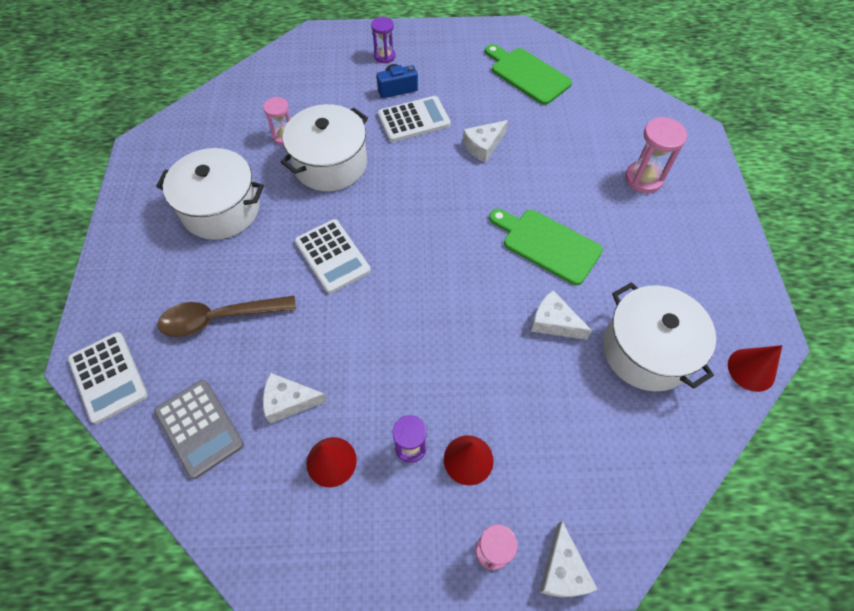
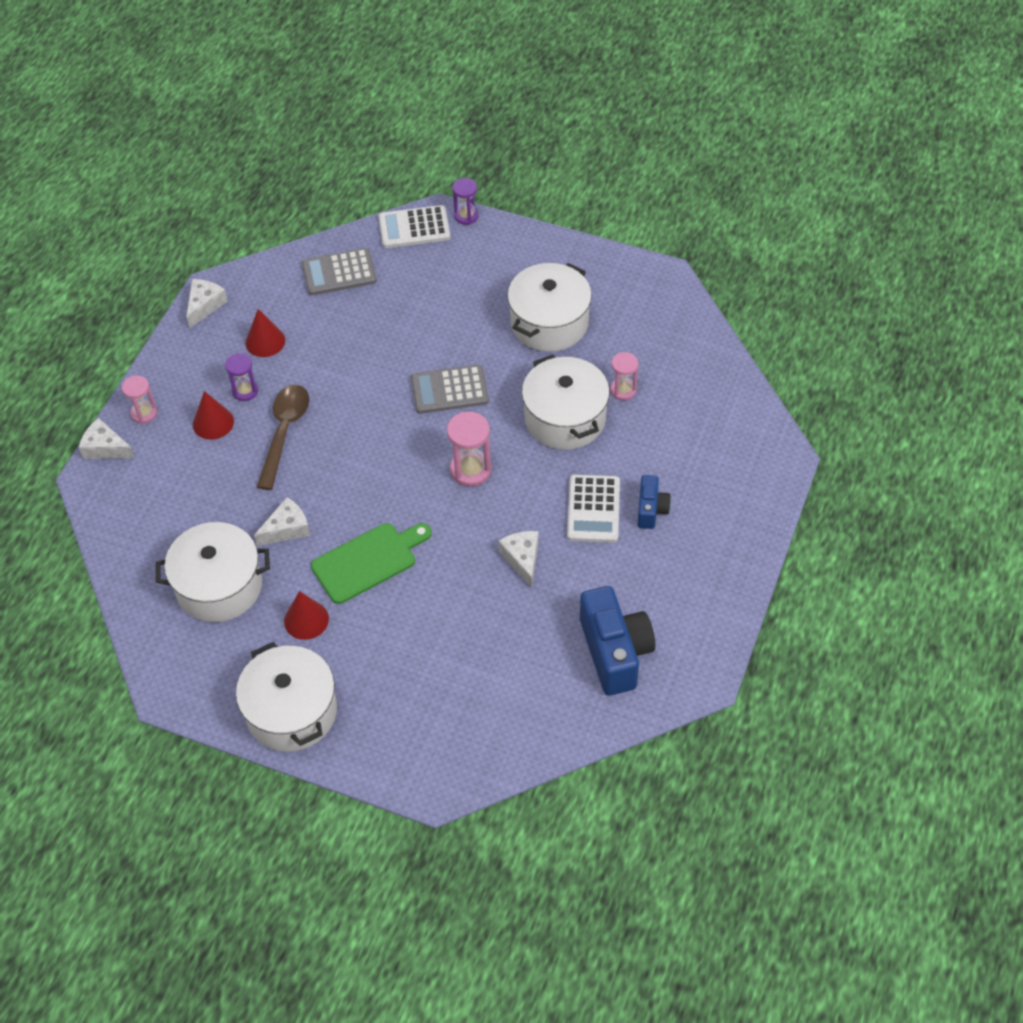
camera: 115 degrees right, 5 degrees down
(220, 318) = (429, 301): brown spoon -> brown spoon (284, 432)
(289, 401) = (328, 328): white cheese -> white cheese (205, 305)
(332, 256) = (449, 390): white calculator -> grey calculator
(384, 56) = (714, 515): purple hourglass -> purple hourglass (466, 216)
(528, 74) = (615, 652): green cutting board -> blue camera
(643, 179) = (399, 690): pink hourglass -> pink hourglass (471, 470)
(713, 239) = (291, 711): none -> white pot
(751, 369) = (153, 657): red cone -> red cone (306, 620)

